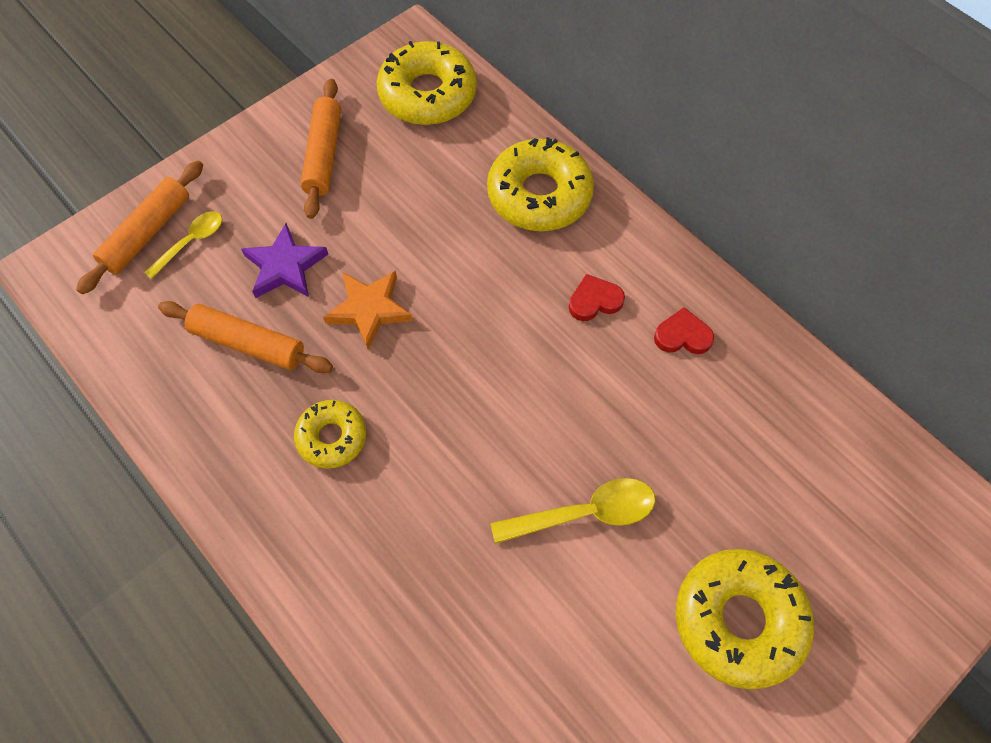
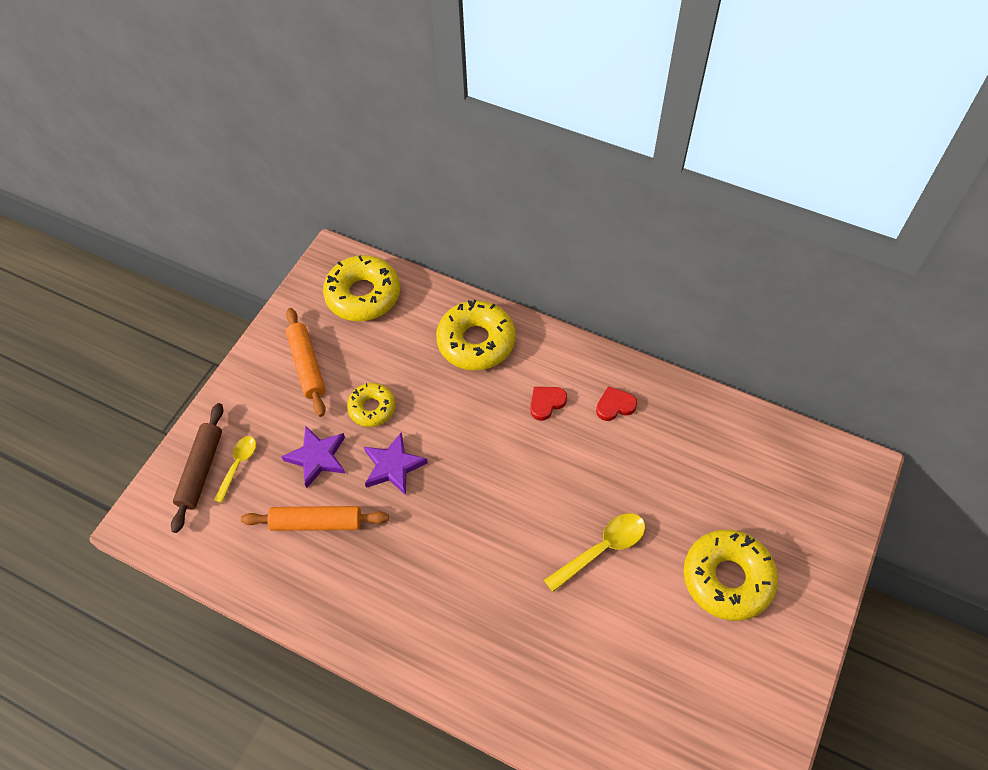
camera: 20 degrees left, 5 degrees down
(147, 233) = (201, 470): orange rolling pin -> brown rolling pin
(332, 437) = (408, 565): yellow donut -> yellow donut (372, 408)
(369, 310) = (393, 466): orange star -> purple star

